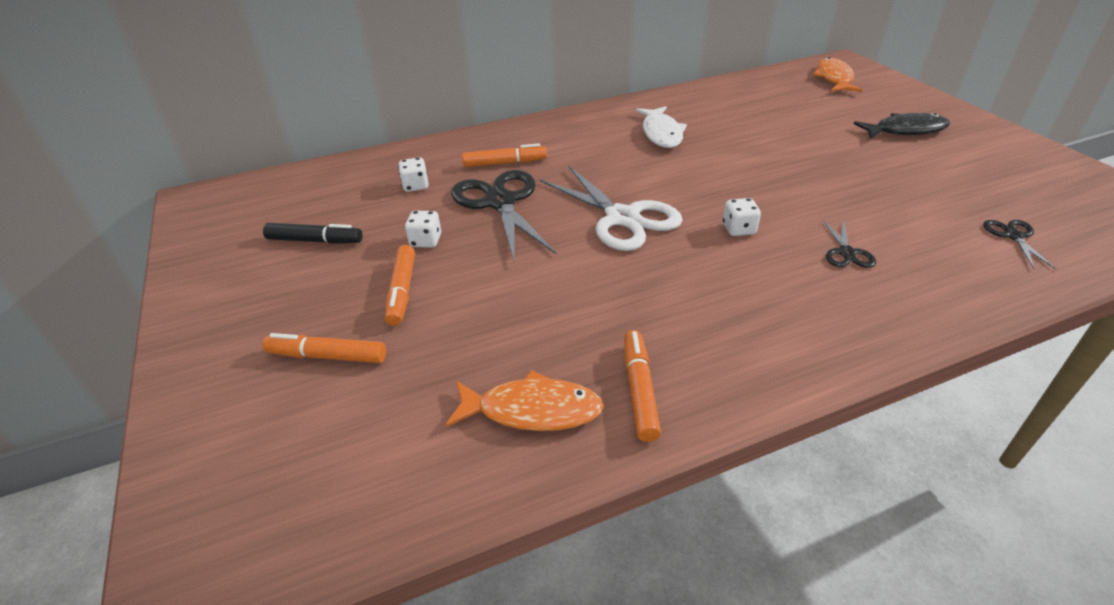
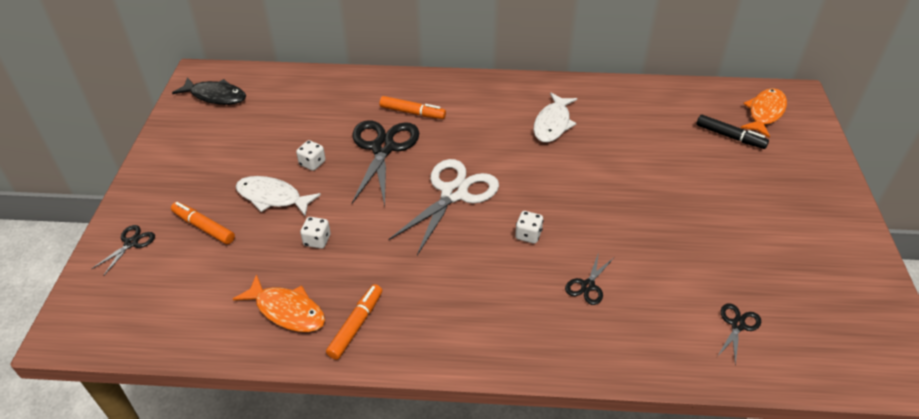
camera: 25 degrees right, 5 degrees up
(222, 416) = (131, 243): none -> black scissors
(315, 241) = (247, 137): black marker -> black marker (730, 137)
(402, 291) = (272, 197): orange marker -> white fish
(415, 186) = (338, 112): white dice -> white dice (317, 240)
(622, 218) = (454, 193): white scissors -> white scissors turned 135 degrees counterclockwise
(905, 130) = (766, 193): black fish -> black fish (215, 96)

